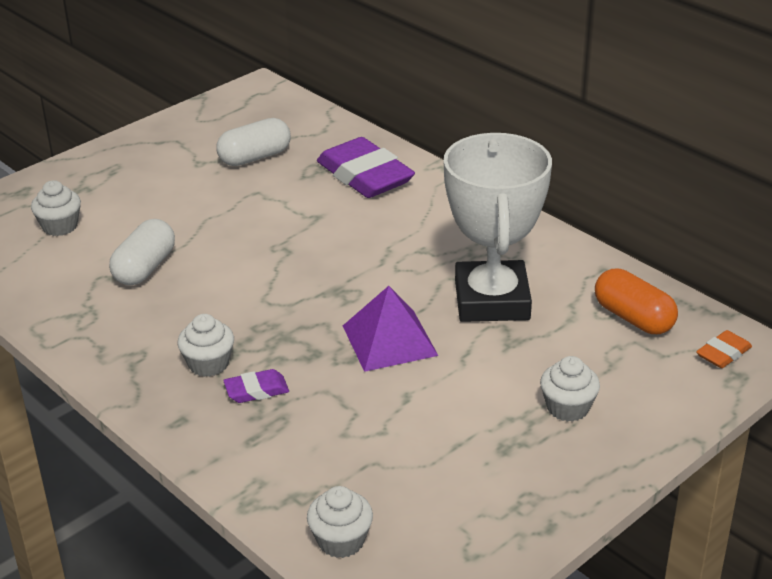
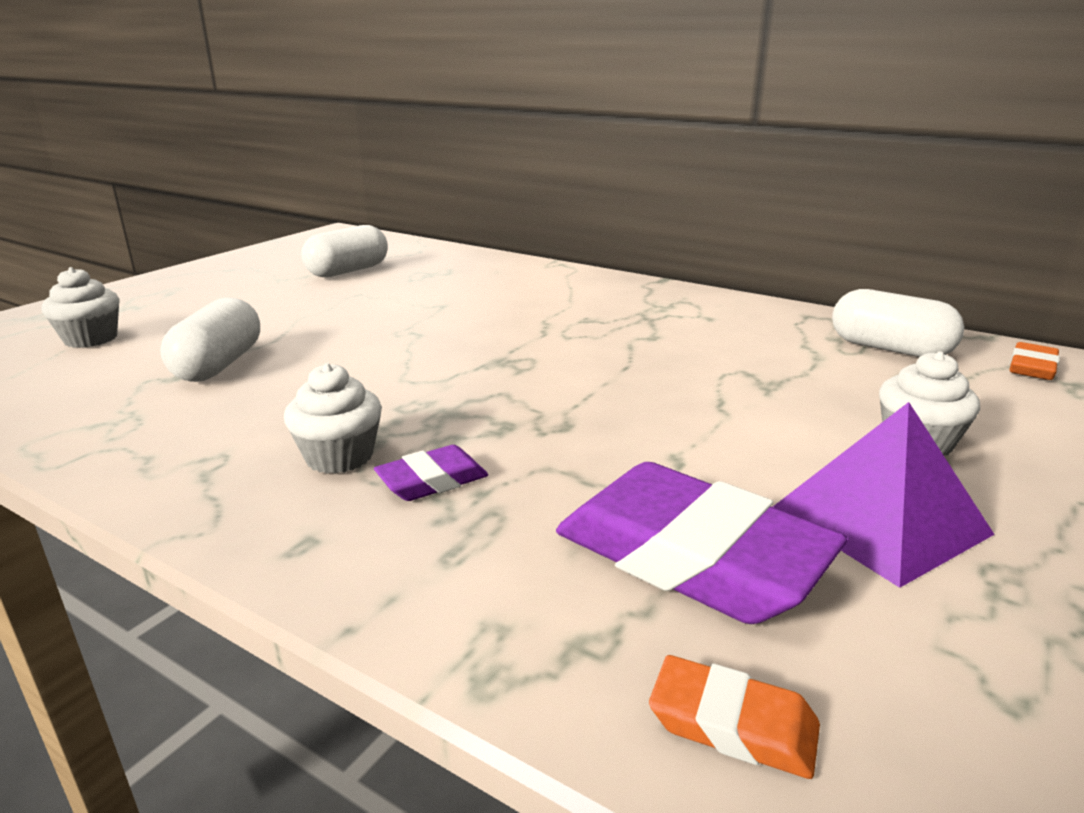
camera: 15 degrees left, 10 degrees down
(341, 541) = (732, 724): white cupcake -> orange eraser
(365, 176) = (482, 274): purple eraser -> purple eraser (690, 556)
(389, 340) = (605, 400): purple pyramid -> purple pyramid (880, 520)
(492, 300) = (707, 350): white trophy -> none
(633, 318) = (889, 349): orange capsule -> white capsule

